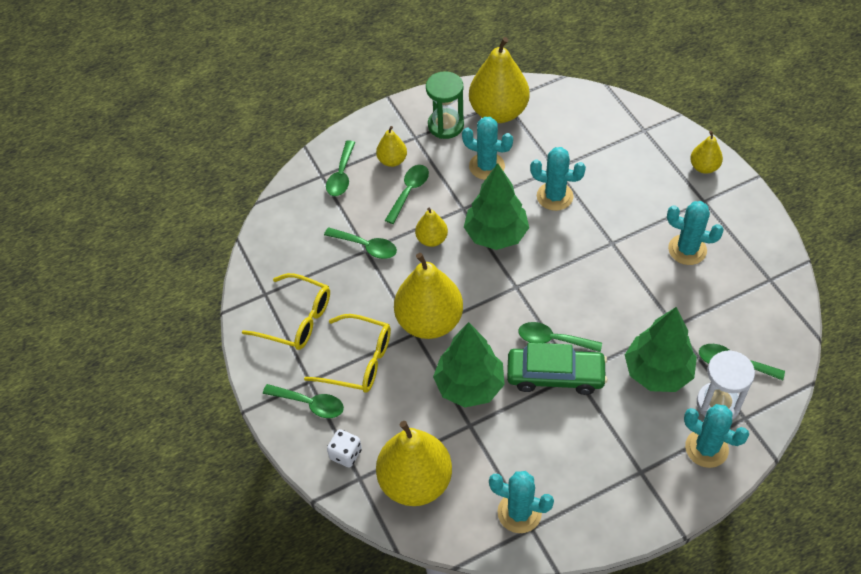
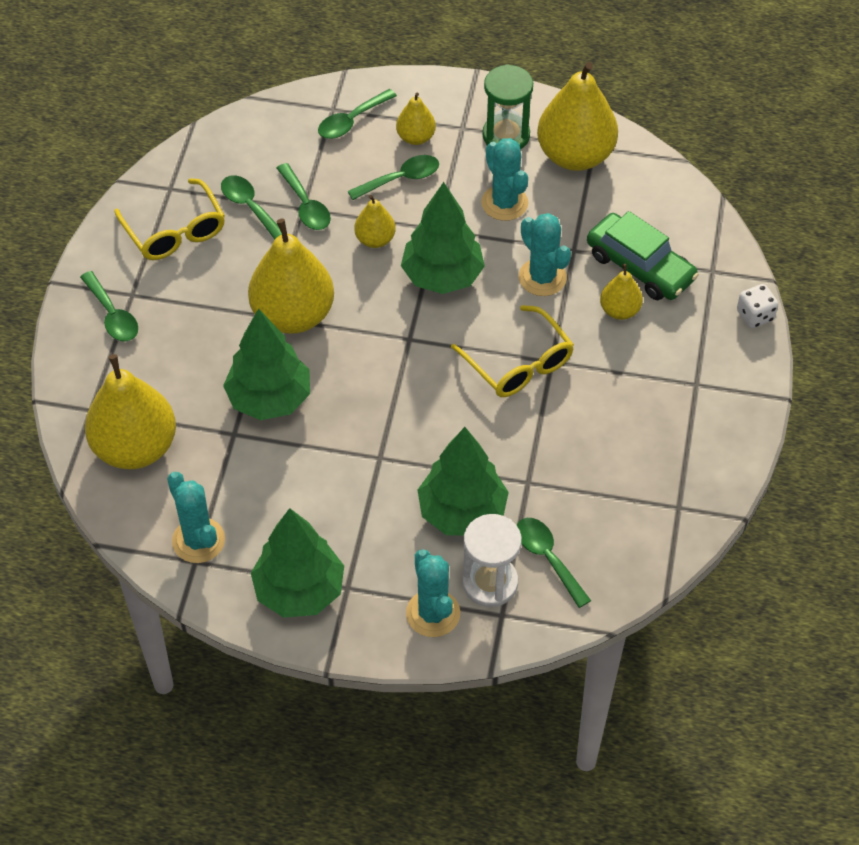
camera: 35 degrees right, 0 degrees up
(345, 454) = (99, 381): white dice -> white dice (755, 315)
(357, 360) = (192, 306): yellow glasses -> yellow glasses (518, 363)
(553, 339) = (392, 412): green spoon -> green spoon (250, 207)
(555, 375) = (359, 446): green car -> green car (640, 266)
(614, 496) = (299, 590): none -> green tree
(687, 250) = (623, 420): turquoise cactus -> none
(704, 167) = (735, 350): yellow pear -> yellow pear (619, 310)

